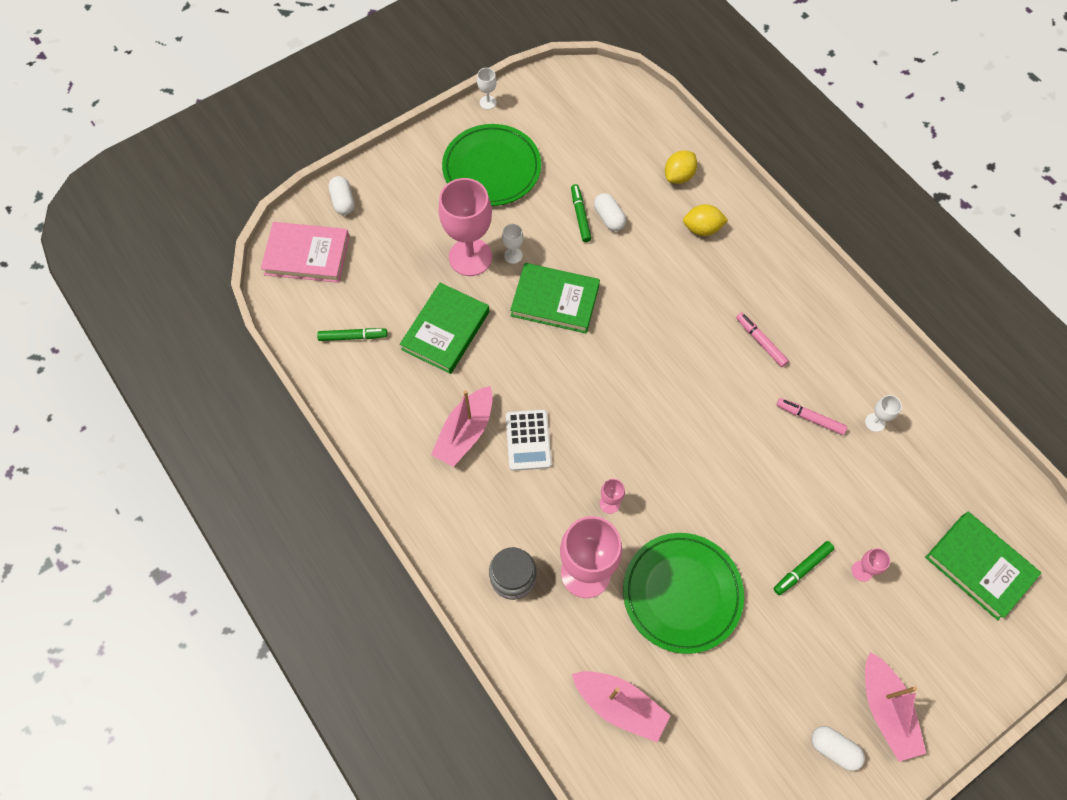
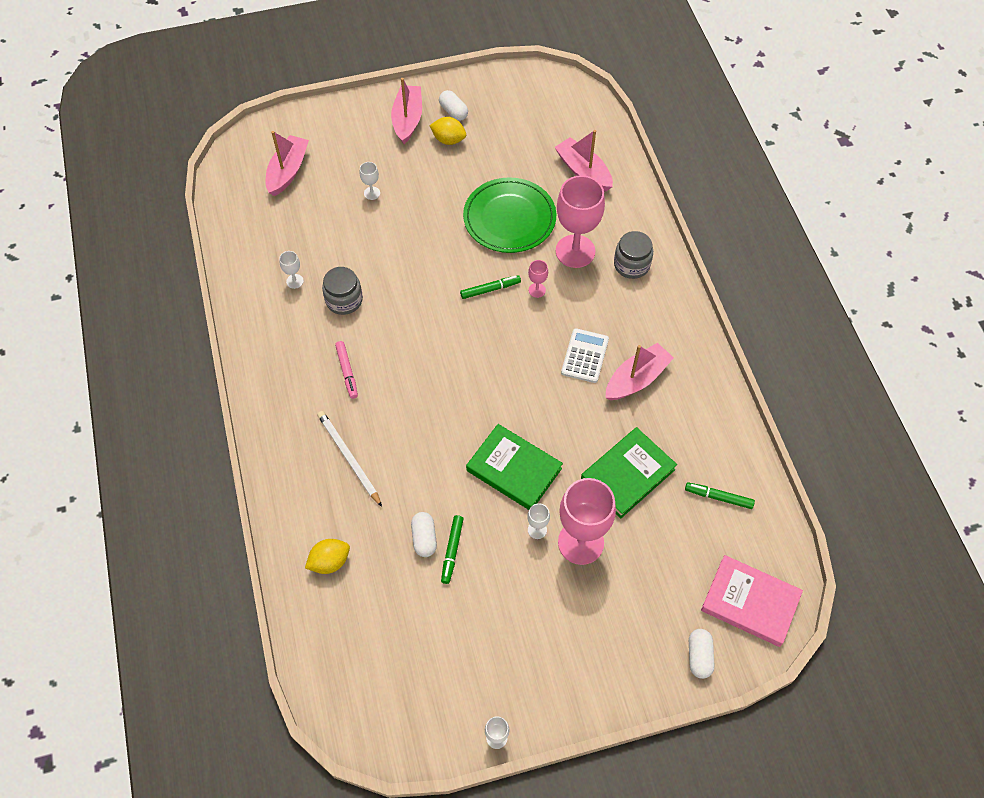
camera: 160 degrees left, 5 degrees down
(492, 168) = (523, 642): green plate -> none
(702, 229) = (338, 495): yellow lemon -> yellow lemon (448, 140)
(711, 262) = (349, 458): none -> white pencil
(802, 569) = (414, 206): green marker -> green marker (490, 289)
(810, 418) = (344, 300): pink marker -> grey jar
(862, 571) = (372, 193): pink goblet -> white goblet
(979, 566) = (288, 171): green book -> pink boat

